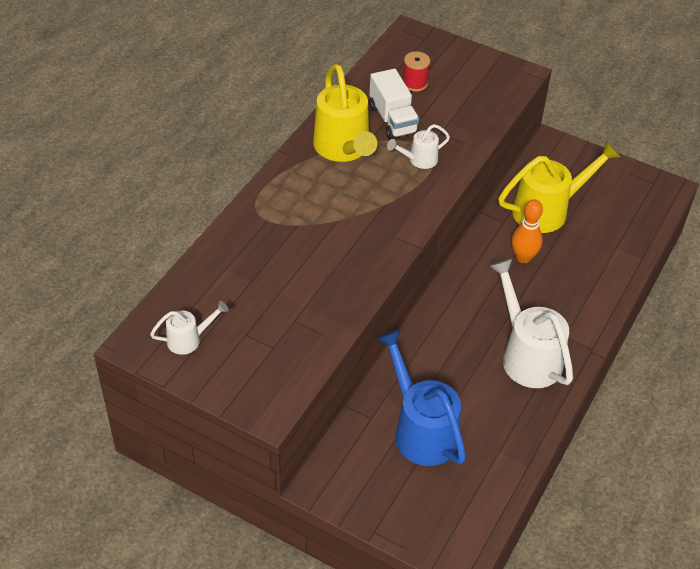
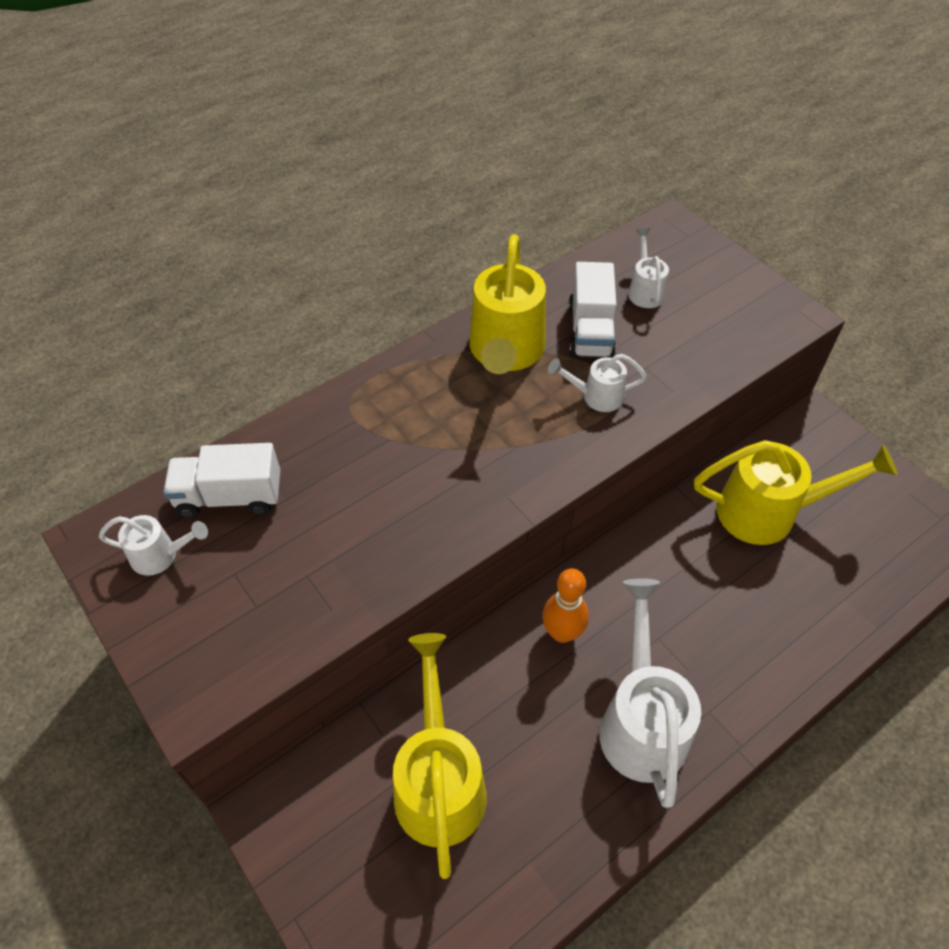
camera: 25 degrees right, 5 degrees up
(212, 291) = (229, 497): none -> white truck
(415, 83) = (645, 290): red spool -> white watering can
(421, 430) = (439, 781): blue watering can -> yellow watering can
(523, 257) = (703, 570): orange bowling pin -> orange bowling pin (562, 632)

